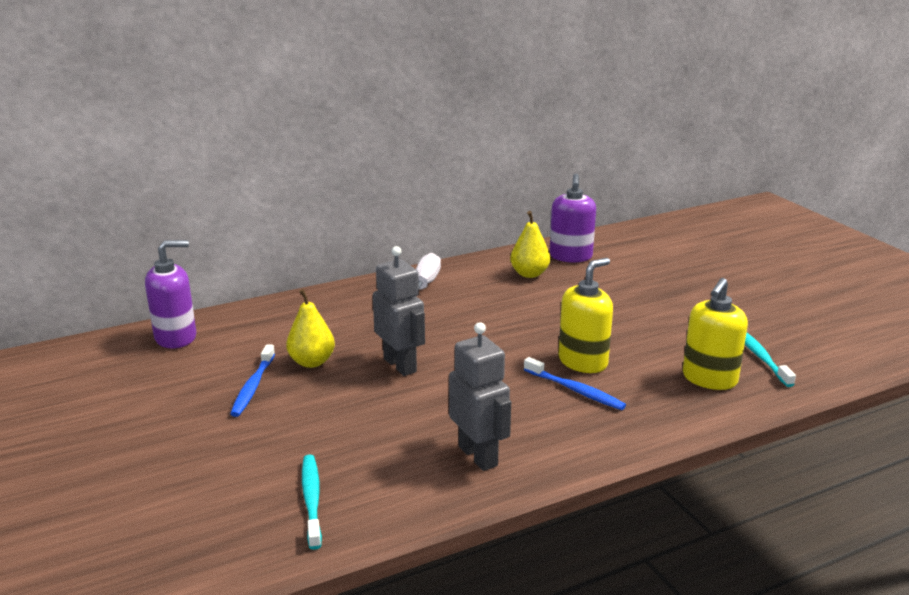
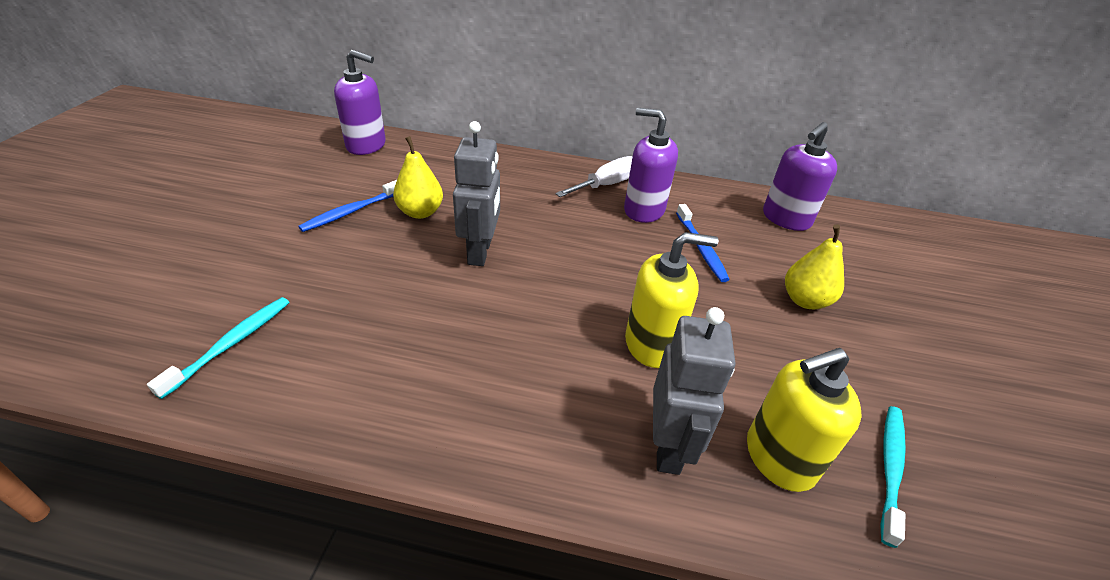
camera: 35 degrees right, 15 degrees up
(474, 289) = (643, 210): none -> purple soap dispenser
(478, 456) = (410, 391): grey robot -> grey robot (668, 446)
(529, 274) = (718, 218): yellow pear -> yellow pear (805, 300)
(575, 390) = (600, 374): blue toothbrush -> blue toothbrush (701, 248)

